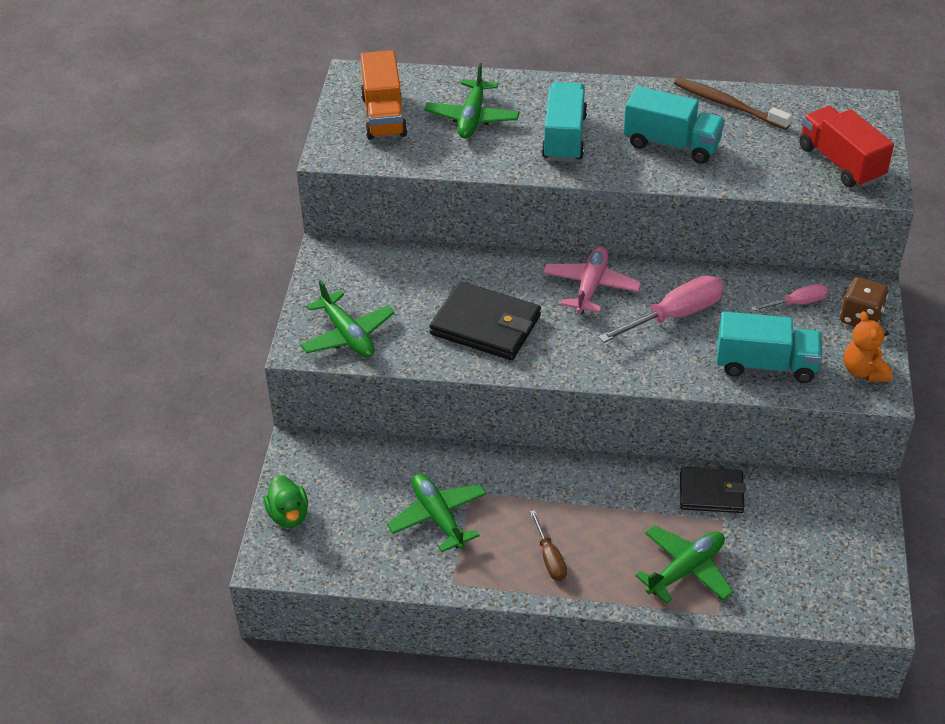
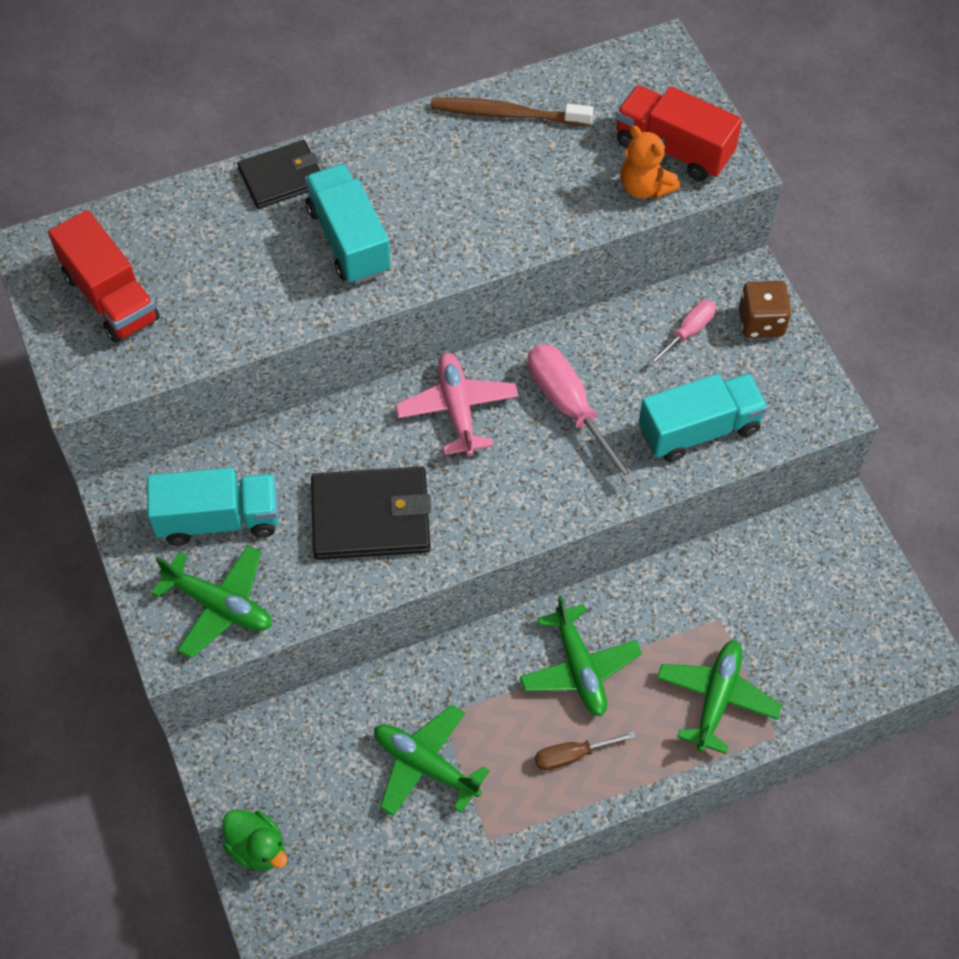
camera: 30 degrees left, 15 degrees up
(383, 116) = (111, 297): orange truck -> red truck
(472, 118) = (222, 255): green plane -> green plane (579, 668)
(549, 558) = (572, 755): brown screwdriver -> brown screwdriver turned 120 degrees clockwise
(671, 144) = (477, 199): turquoise truck -> turquoise truck (219, 519)
(674, 316) = (569, 408): pink screwdriver -> pink screwdriver turned 60 degrees counterclockwise
(711, 492) = (691, 590): black wallet -> black wallet (282, 177)
(864, 371) = (800, 392): orange teddy bear -> orange teddy bear (645, 187)

